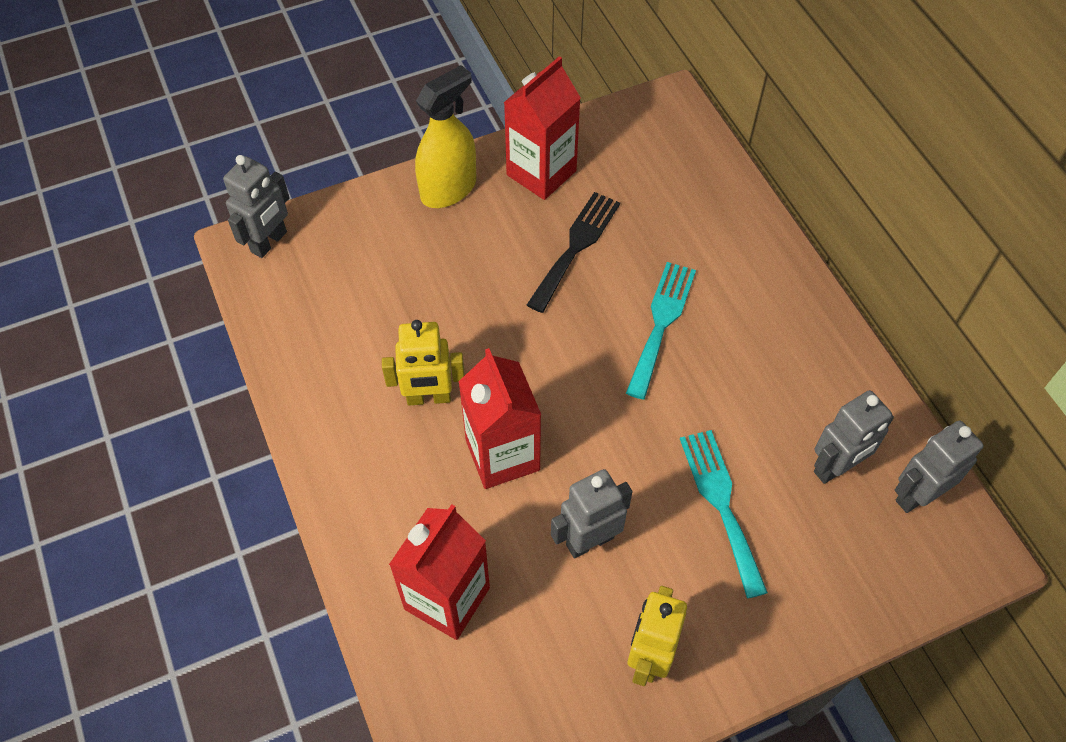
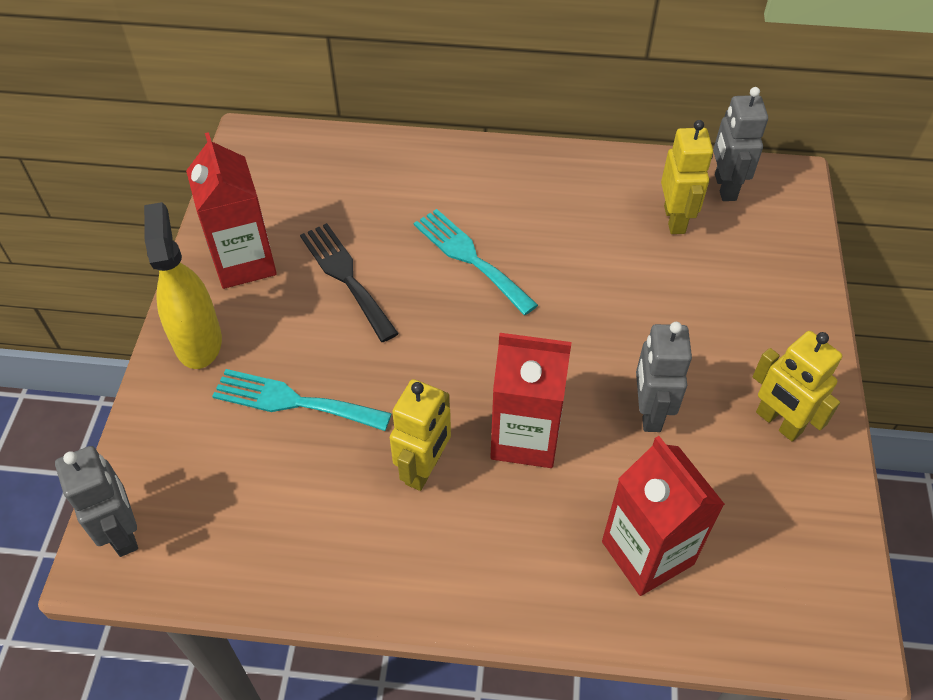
camera: 60 degrees left, 5 degrees down
(721, 503) = (665, 305): turquoise fork -> turquoise fork (293, 401)
(836, 467) = (675, 219): grey robot -> yellow robot

